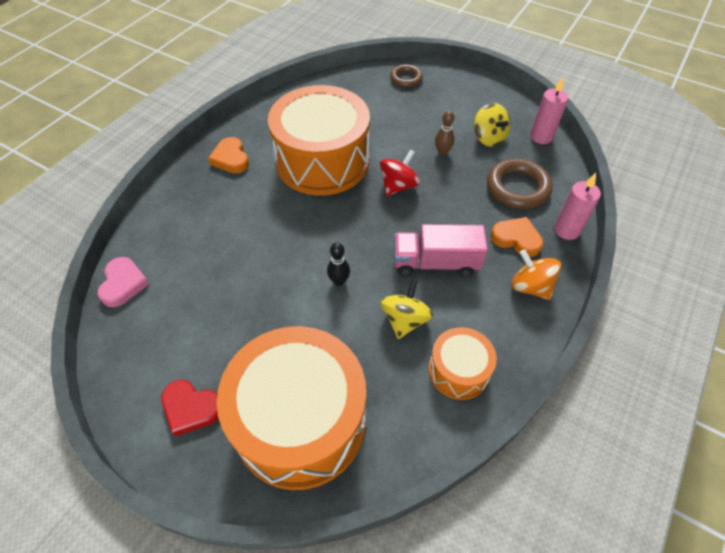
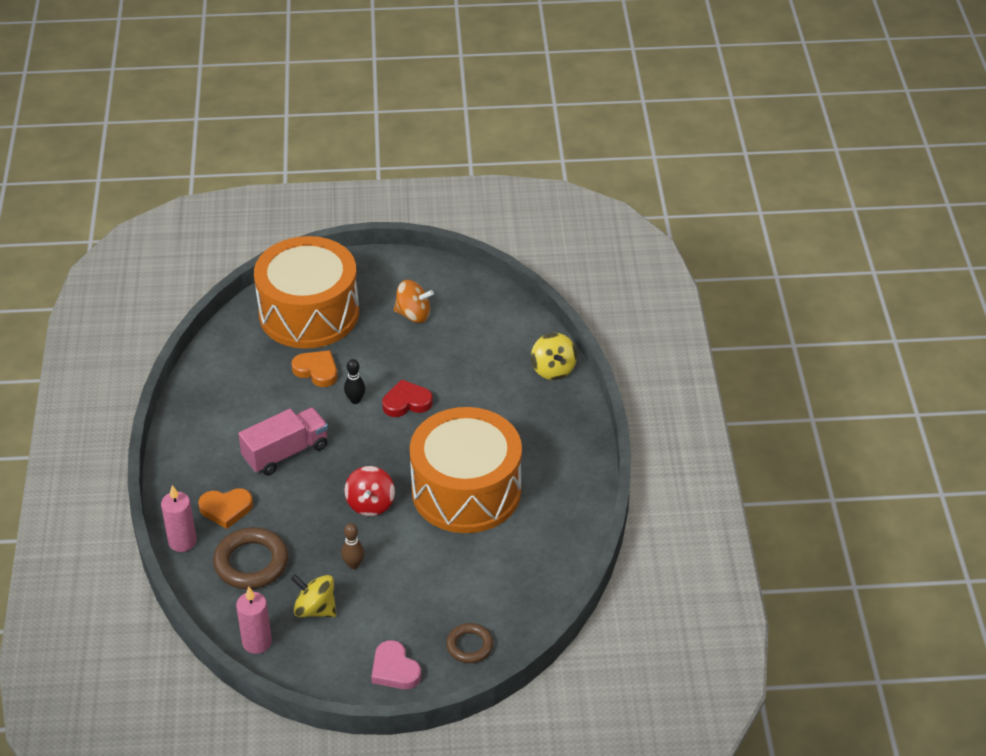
camera: 145 degrees right, 10 degrees down
(123, 284) = (518, 317): pink heart -> pink heart (394, 669)
(191, 408) = (386, 285): red heart -> red heart (406, 402)
(231, 158) = (556, 447): orange heart -> orange heart (317, 371)
(405, 320) = (281, 400): yellow spinning top -> yellow spinning top (553, 369)
(458, 371) = (219, 389): orange drum -> none
(530, 287) = (193, 473): orange spinning top -> orange spinning top (413, 314)

